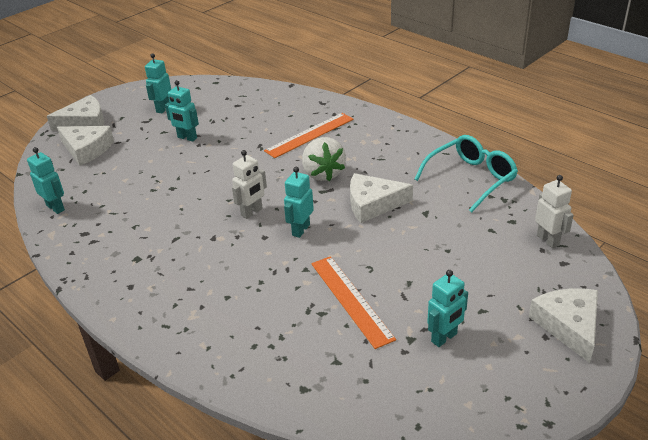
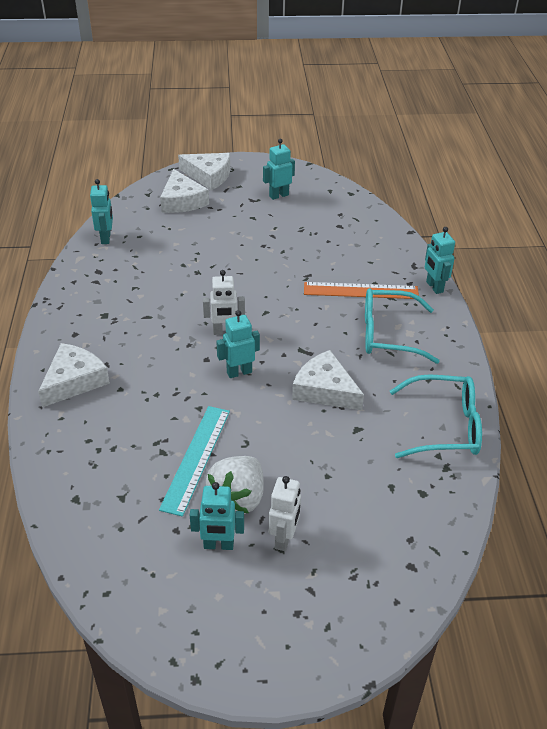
camera: 40 degrees right, 5 degrees up
(187, 138) = (262, 234): turquoise robot -> turquoise robot (434, 287)
(323, 173) = (323, 334): white strawberry -> white strawberry (238, 498)
(351, 300) = (196, 458): orange ruler -> turquoise ruler
(364, 149) = (388, 334): none -> turquoise glasses
(548, 240) = (429, 535): white robot -> white robot (284, 538)
(568, 326) = (330, 621): white cheese -> white cheese (74, 381)

